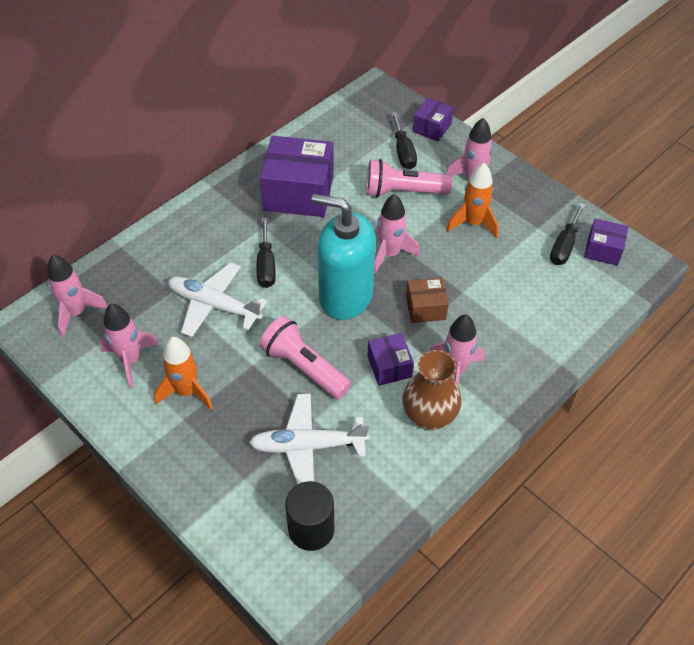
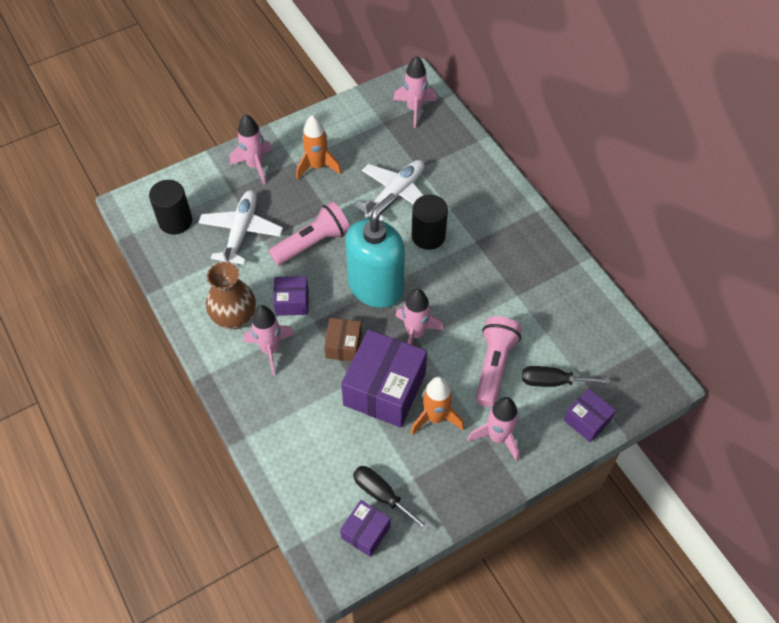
camera: 105 degrees right, 5 degrees up
(130, 360) = (358, 136): pink rocket -> pink rocket (255, 165)
(266, 265) = (428, 236): black screwdriver -> black cylinder
(298, 193) = (512, 276): purple box -> purple box (384, 389)

